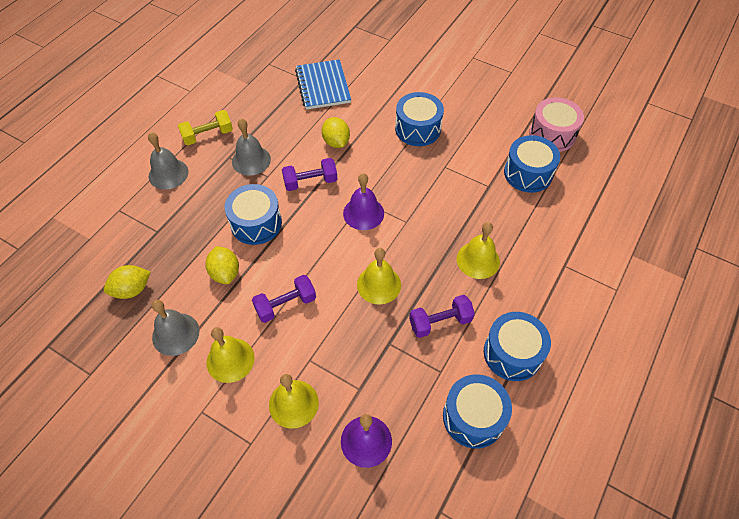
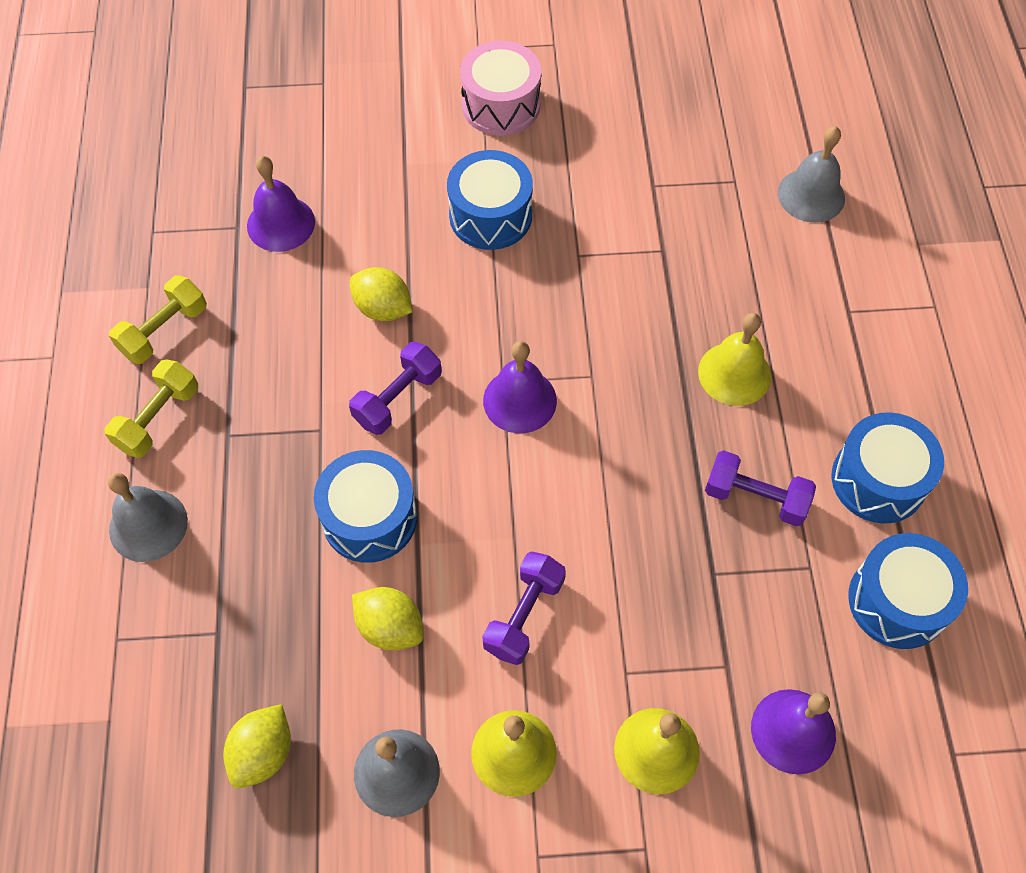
camera: 35 degrees left, 5 degrees up
(240, 103) = (164, 331): none -> yellow dumbbell
(251, 160) = (270, 418): grey bell -> grey bell (811, 195)
(323, 86) = (281, 223): blue notebook -> purple bell
(379, 284) = (630, 497): yellow bell -> none
(440, 322) = (755, 497): purple dumbbell -> purple dumbbell turned 75 degrees clockwise
(528, 173) = (700, 199): blue drum -> none
(552, 134) = (687, 118): pink drum -> pink drum (501, 105)

